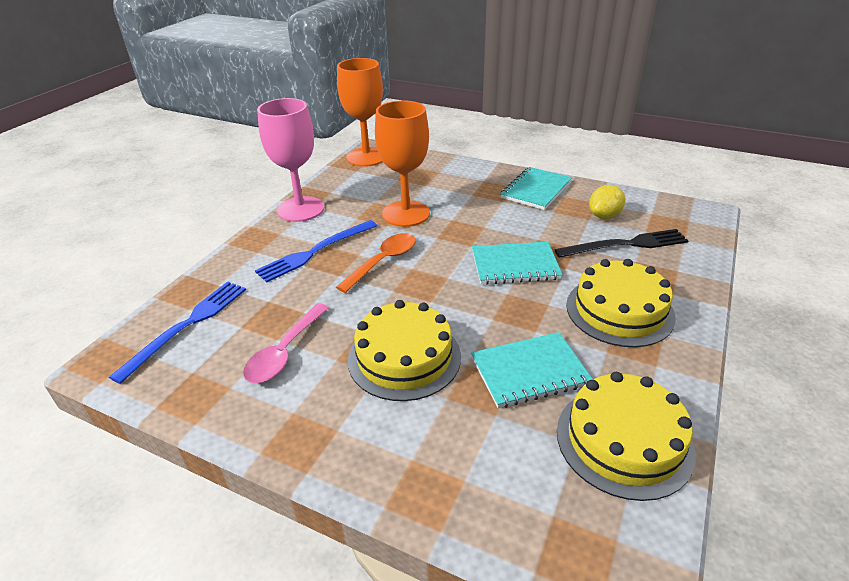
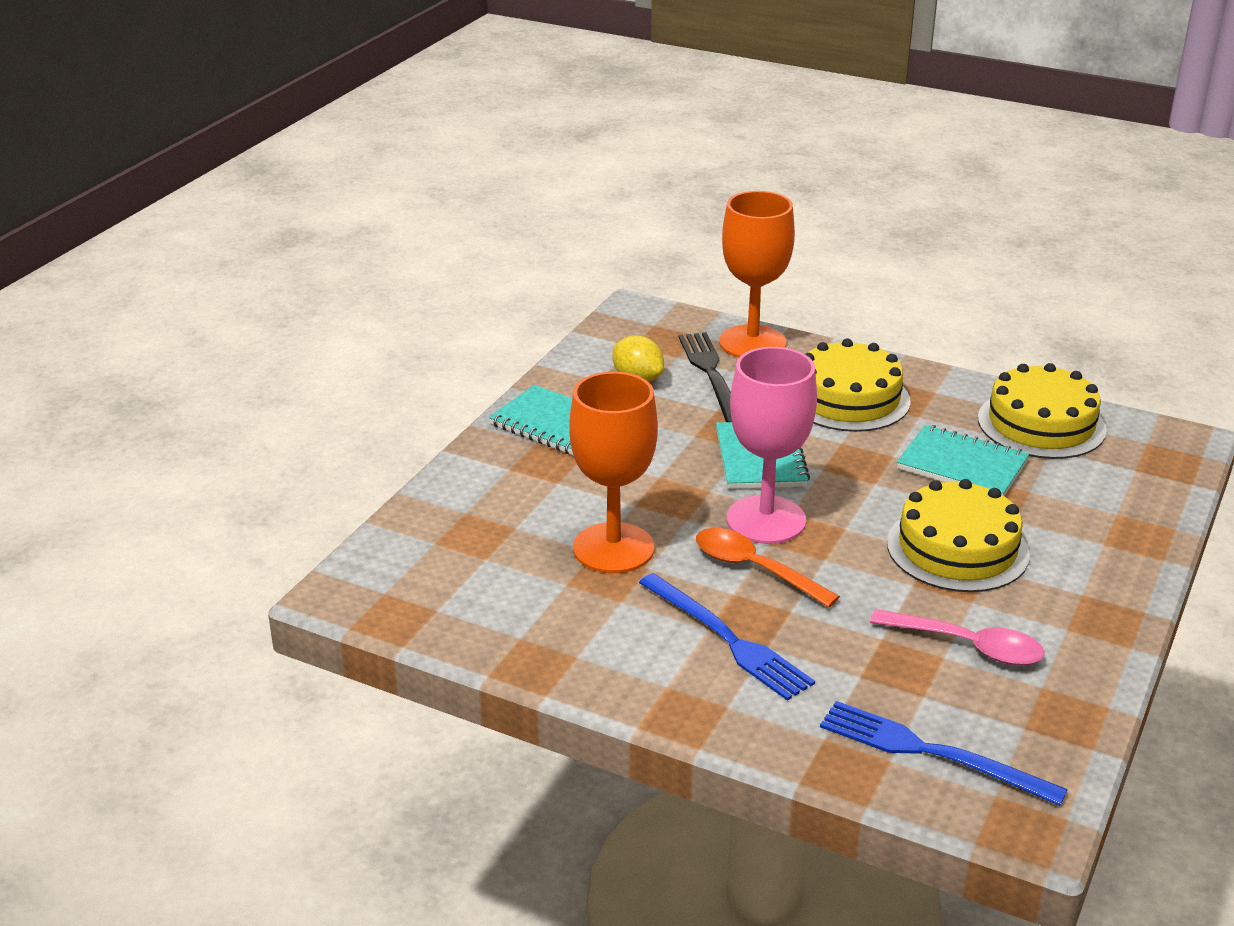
camera: 90 degrees left, 5 degrees down
(300, 209) = (583, 669): pink goblet -> pink goblet (766, 520)
(366, 157) = (378, 598): orange goblet -> orange goblet (752, 343)
(529, 372) = (962, 465): turquoise notebook -> turquoise notebook turned 45 degrees counterclockwise

